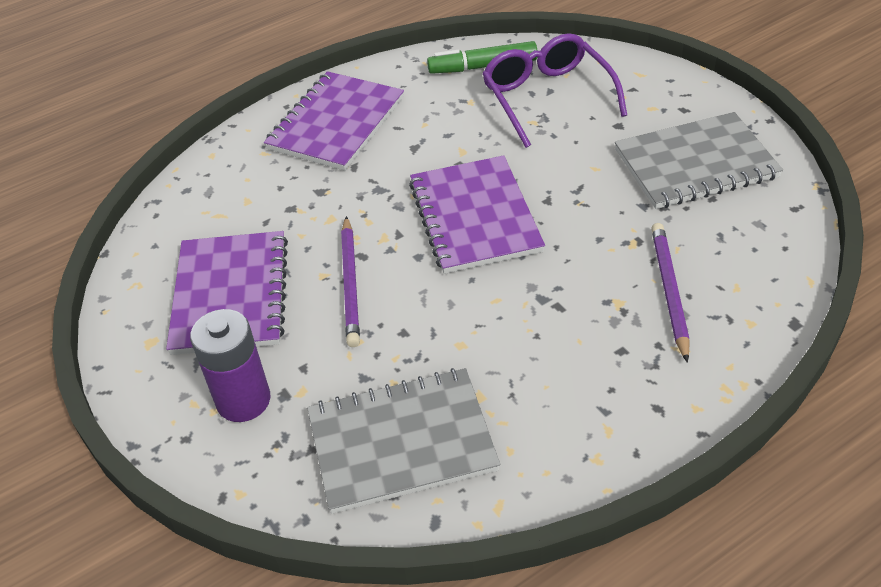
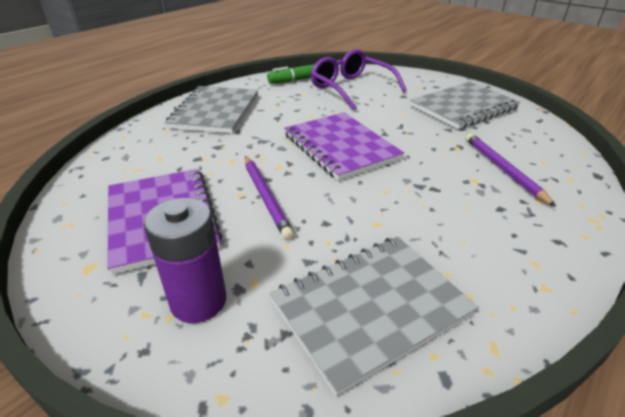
camera: 20 degrees left, 10 degrees down
(336, 123) = (215, 111): purple notebook -> grey notebook

